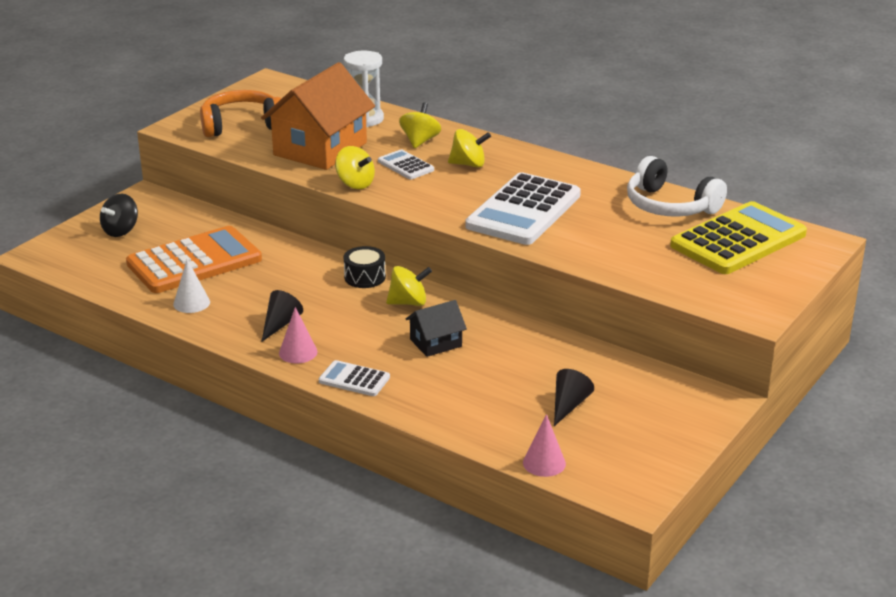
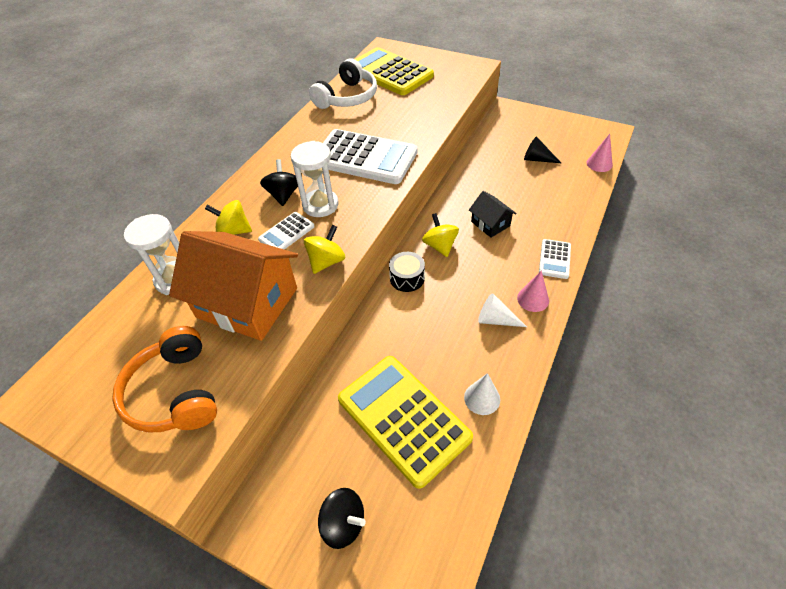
camera: 95 degrees left, 20 degrees up
(194, 262) = (403, 418): orange calculator -> yellow calculator
(280, 324) = (496, 320): black cone -> white cone
(443, 183) = (320, 205): none -> white hourglass
(468, 164) = (283, 195): yellow spinning top -> black spinning top

